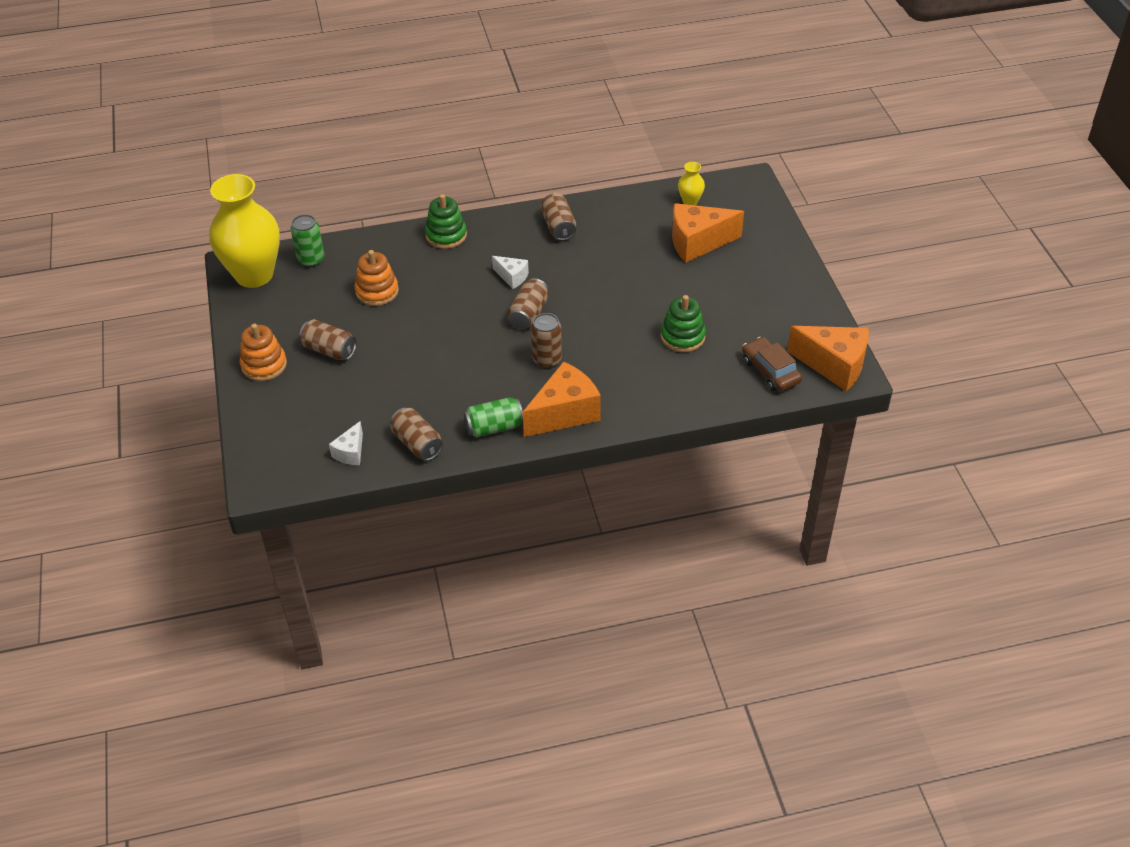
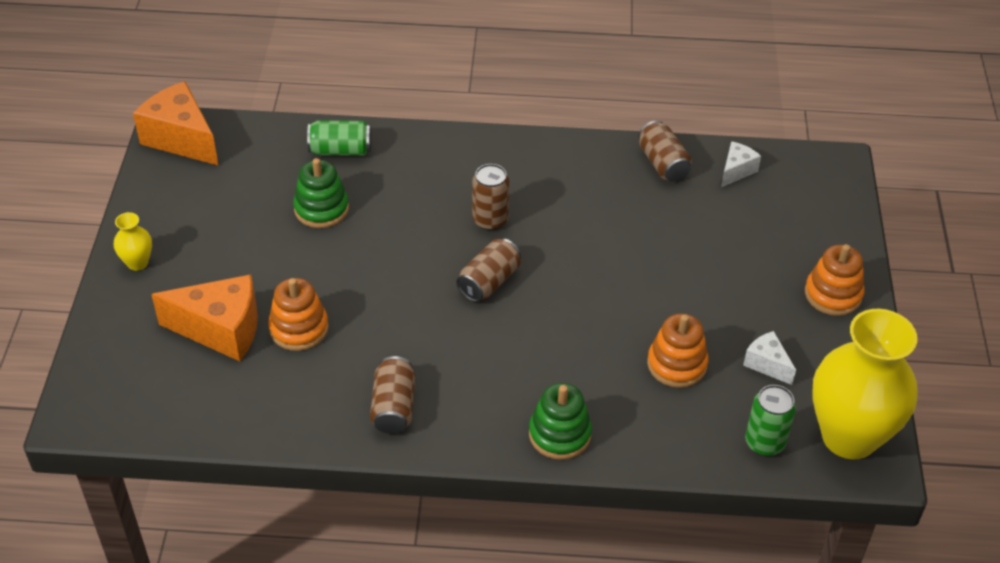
camera: 165 degrees left, 0 degrees up
(329, 350) = (749, 294): brown can -> none
(494, 427) = (576, 161): green can -> green can (340, 150)
(512, 277) = (490, 340): white cheese -> white cheese (767, 364)
(564, 413) = (495, 158): orange cheese -> none
(646, 255) = (299, 328): none -> orange stacking toy
(690, 201) = (186, 401): yellow vase -> yellow vase (137, 263)
(770, 371) = (252, 149): brown car -> none

